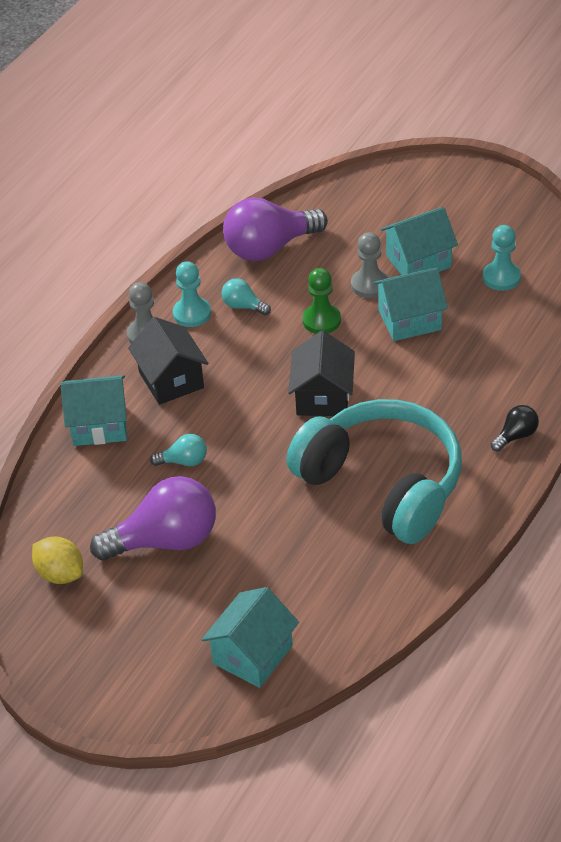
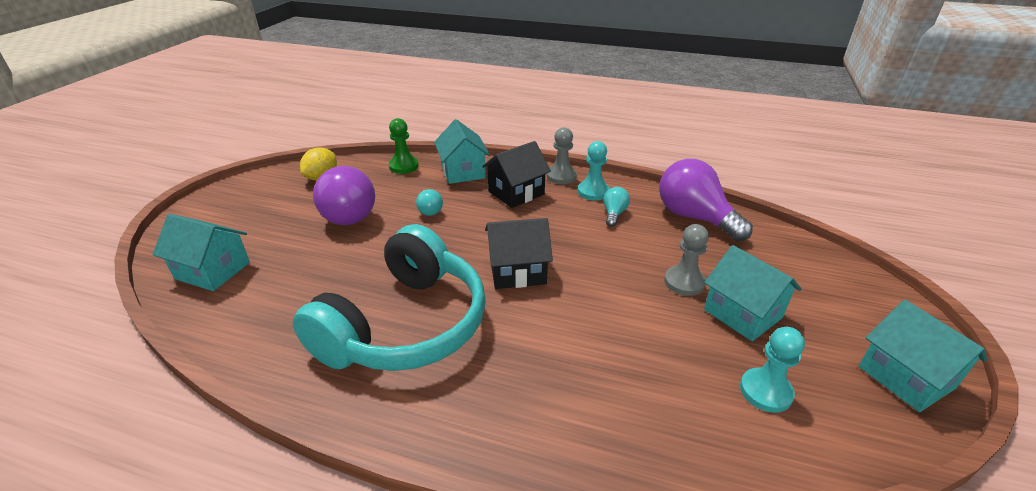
camera: 75 degrees right, 10 degrees down
(321, 320) = (617, 258): green pawn -> green pawn (403, 166)
(409, 320) = (648, 317): turquoise house -> turquoise house (905, 377)
(516, 436) = (488, 437): black light bulb -> none

